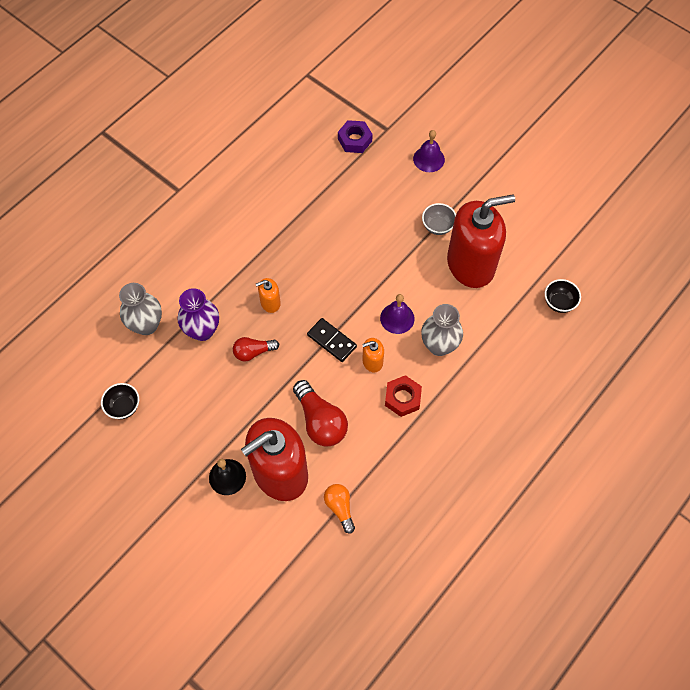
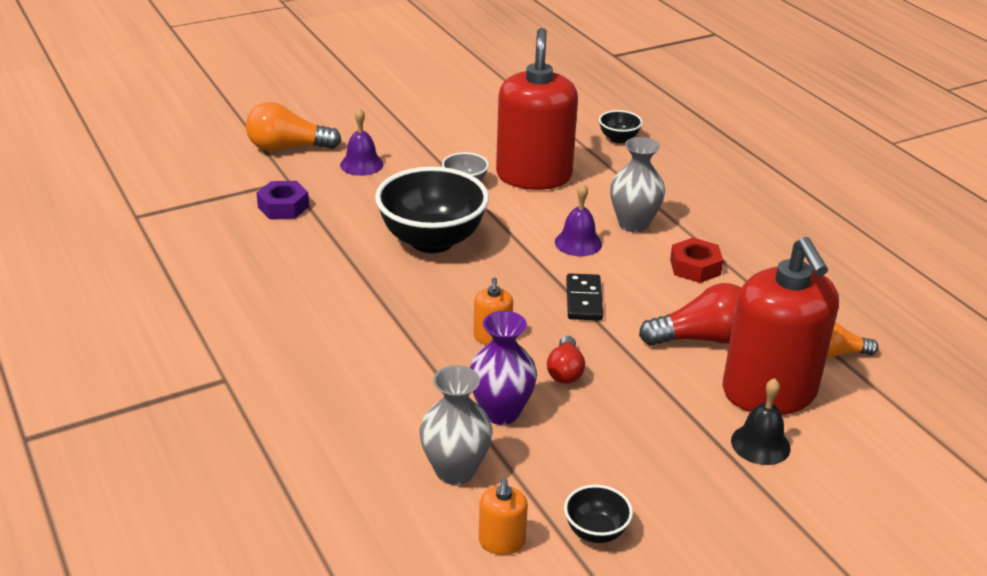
camera: 70 degrees left, 30 degrees down
(331, 341) = (584, 300): black domino -> black domino turned 60 degrees counterclockwise
(357, 234) = (432, 240): none -> black bowl
(372, 361) = (631, 276): orange soap dispenser -> orange soap dispenser (501, 542)
(426, 110) = (288, 148): none -> orange light bulb

